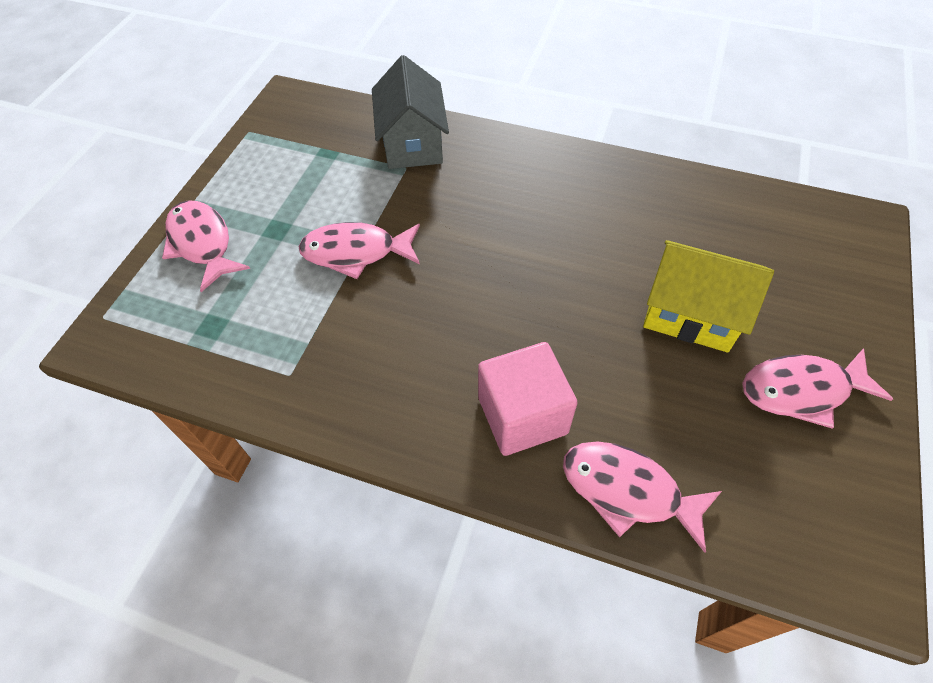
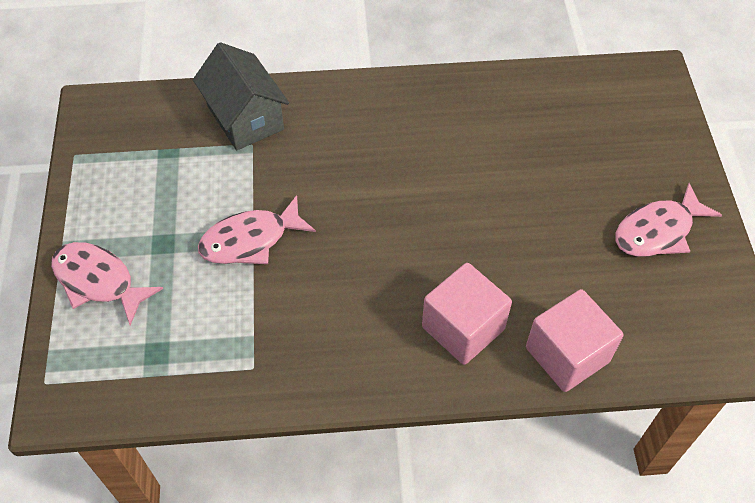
camera: 25 degrees left, 0 degrees up
(628, 491) = (567, 354): pink fish -> pink cube
(691, 314) = (554, 198): yellow house -> none

